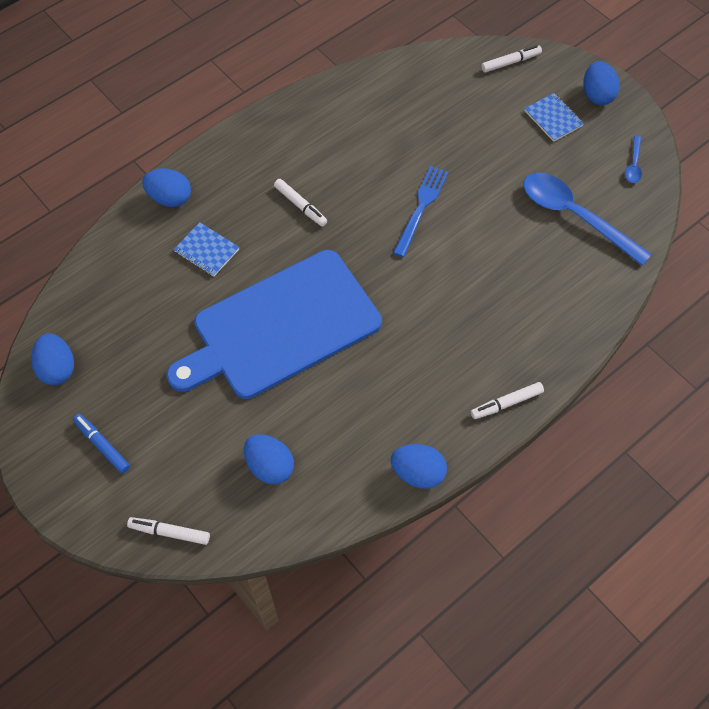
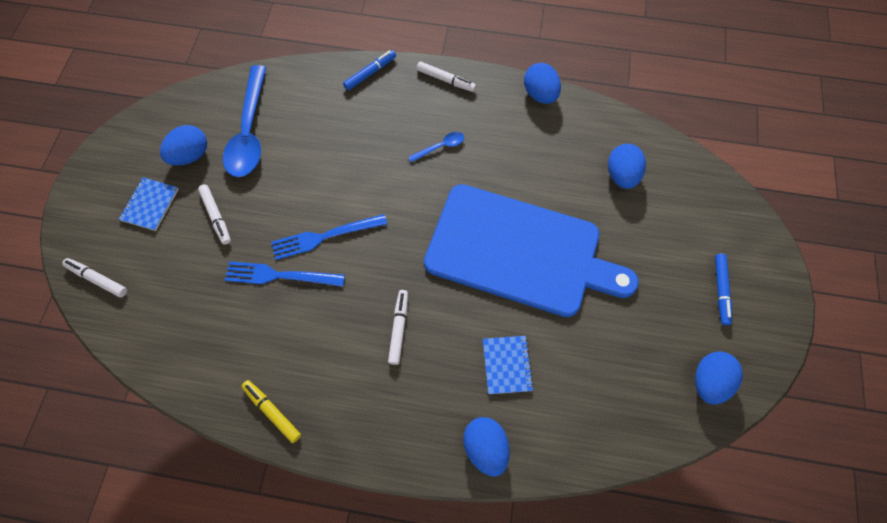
camera: 130 degrees left, 5 degrees up
(169, 532) = (720, 197): white marker -> white marker (216, 216)
(315, 104) = (272, 411): none -> yellow marker
(414, 162) = (280, 275): none -> blue fork
(568, 346) = (370, 73): none -> blue marker
(597, 95) = (98, 190): blue egg -> blue egg (190, 155)
(633, 165) = (165, 124): blue spoon -> blue spoon (440, 147)

